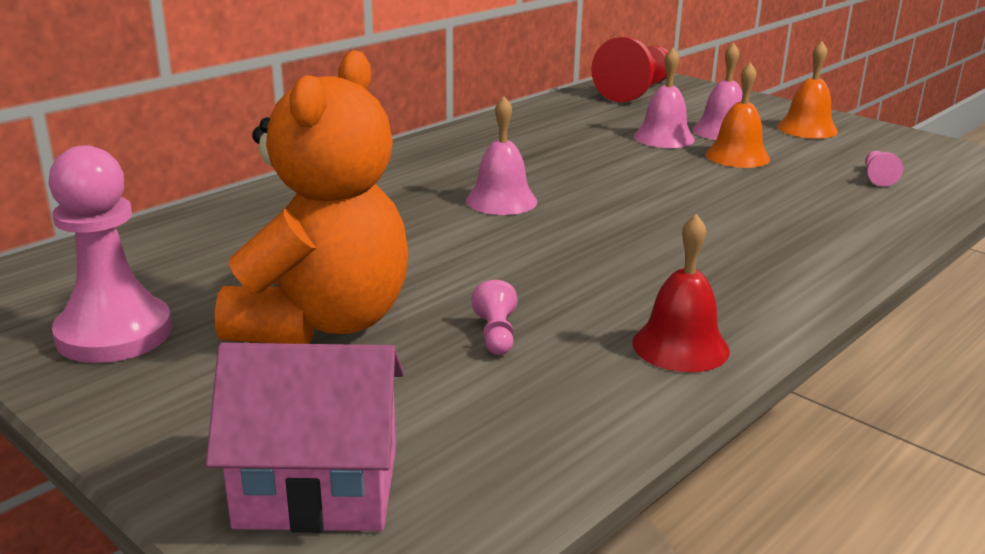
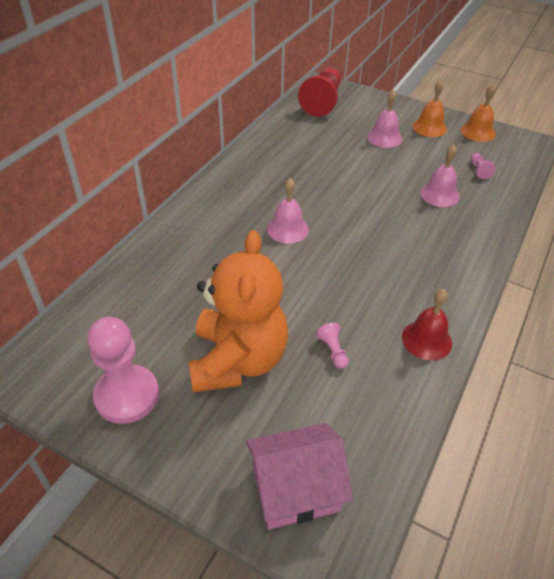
camera: 15 degrees left, 20 degrees up
(664, 137) = (354, 149): pink bell -> pink bell (439, 194)
(737, 156) = (400, 162): orange bell -> orange bell (478, 132)

